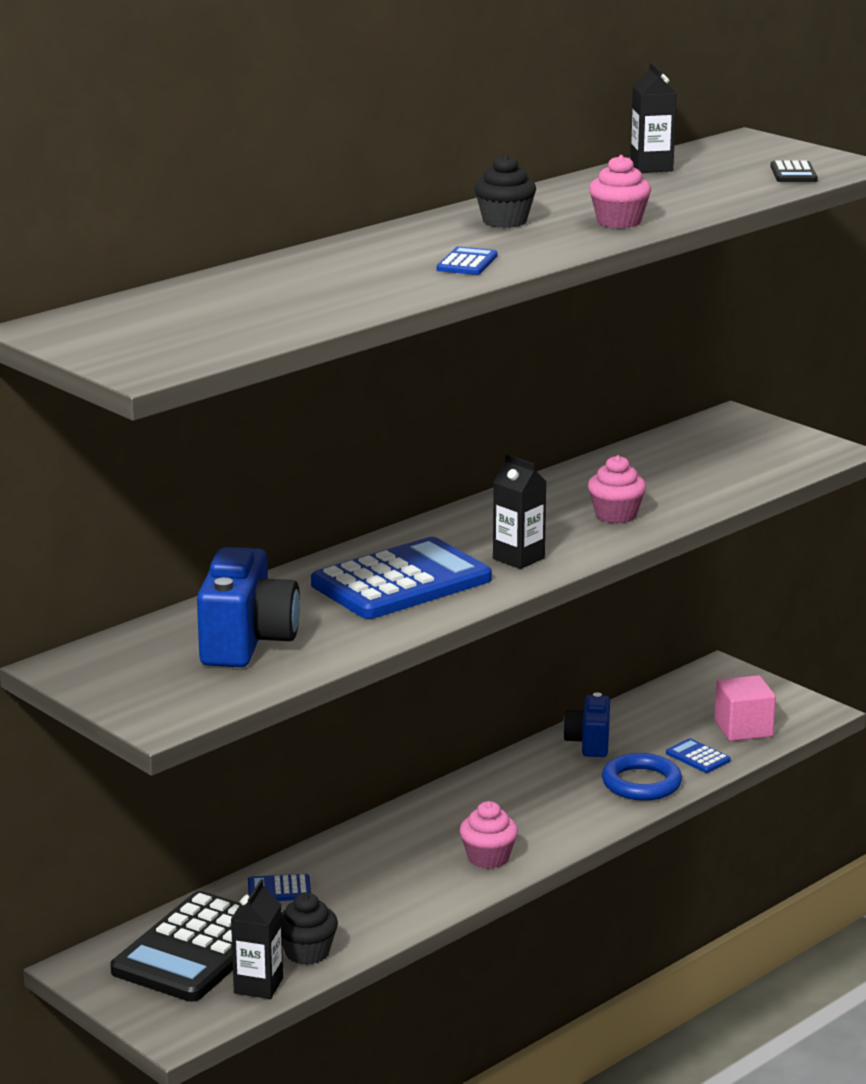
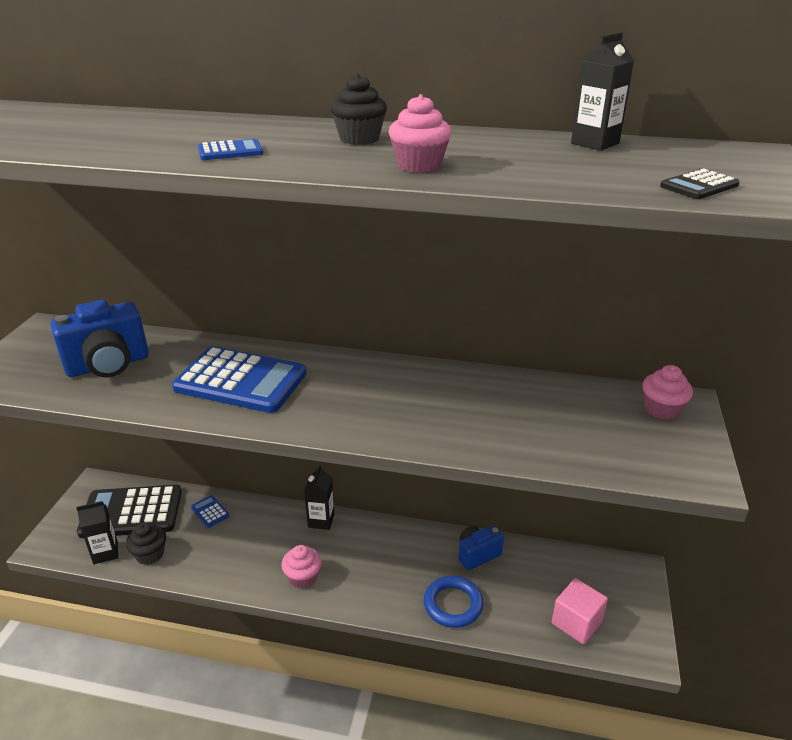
camera: 55 degrees right, 10 degrees up
(518, 558) = (320, 409): black carton -> black carton (321, 520)
(616, 515) = (438, 420): pink cupcake -> pink cupcake (662, 409)
(698, 757) = (514, 617): blue calculator -> none

